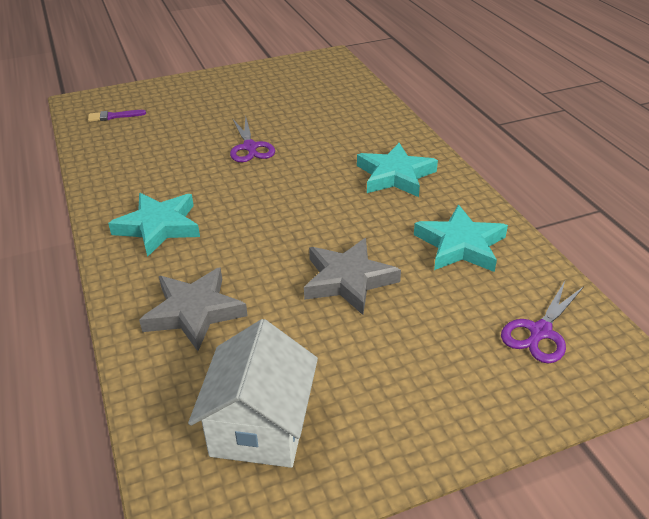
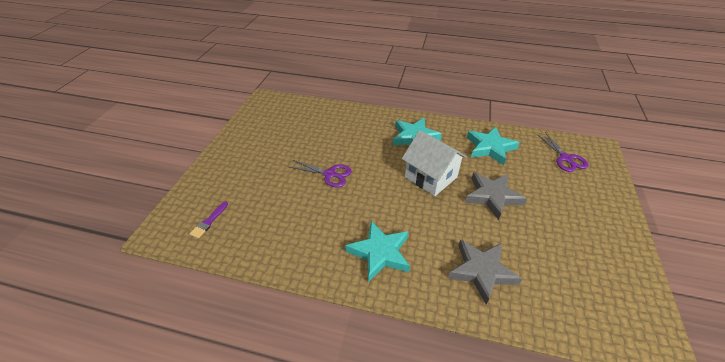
camera: 55 degrees left, 5 degrees up
(260, 426) = (592, 283): white house -> white house (431, 177)

